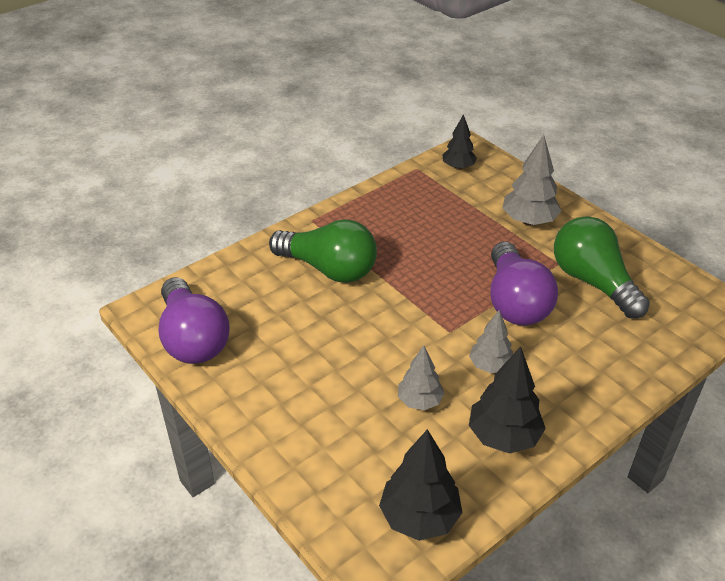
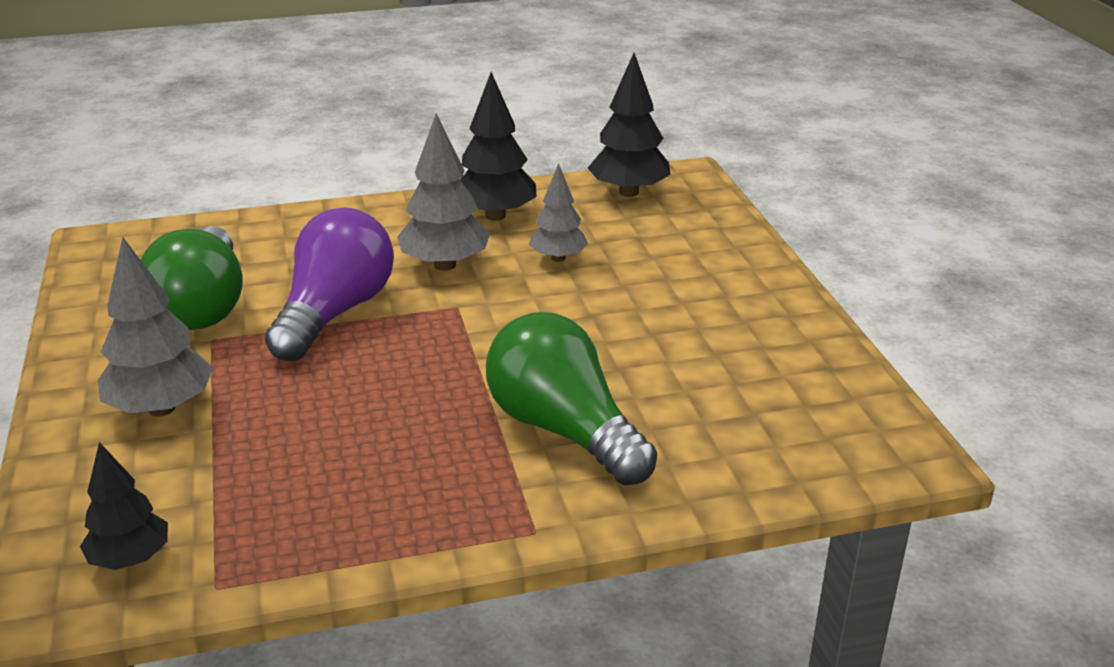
camera: 155 degrees left, 10 degrees down
(193, 338) = (830, 391): purple light bulb -> none
(490, 366) = (445, 265): grey tree -> grey tree, size x1.54

